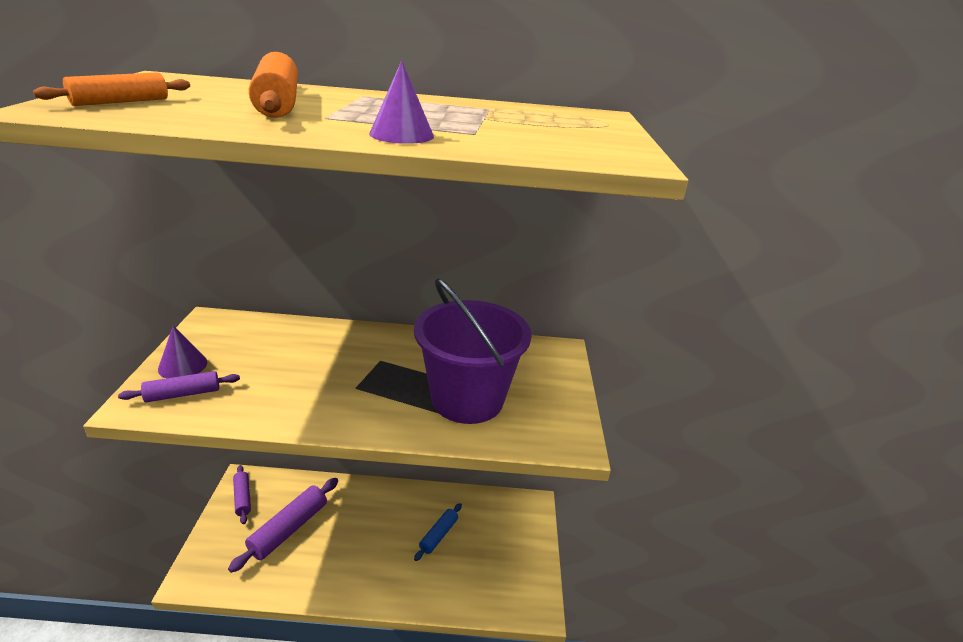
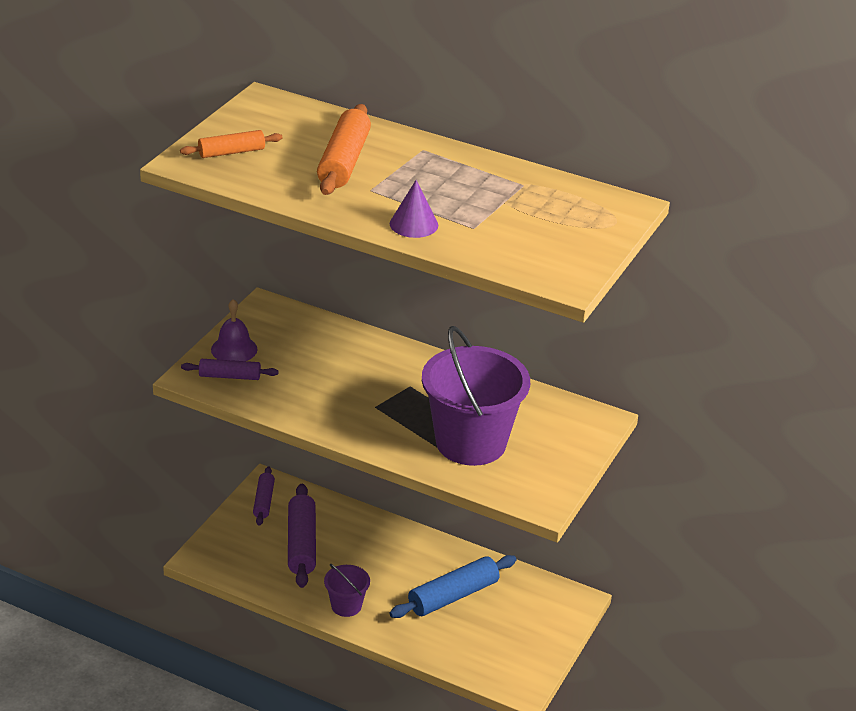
camera: 25 degrees right, 5 degrees up
(183, 365) = (234, 349): purple cone -> purple bell
(289, 529) = (301, 544): purple rolling pin -> purple rolling pin turned 60 degrees counterclockwise
(350, 580) = (346, 606): none -> purple bucket
(438, 535) = (453, 596): blue rolling pin -> blue rolling pin, size x1.67

